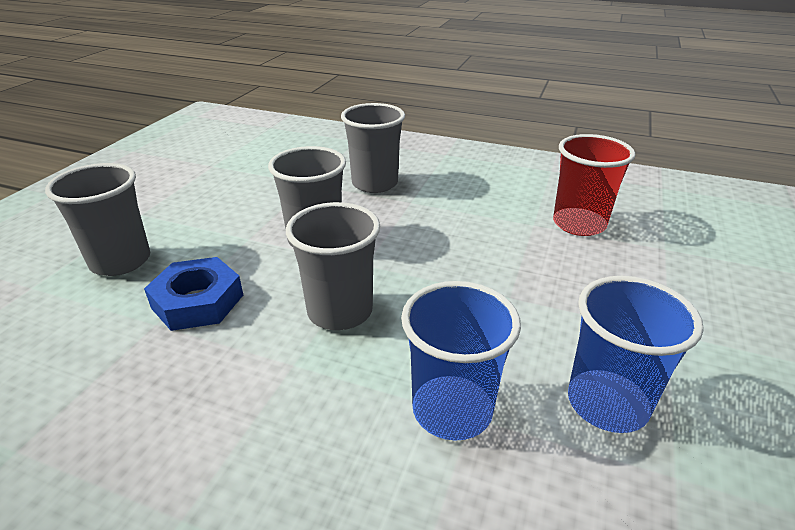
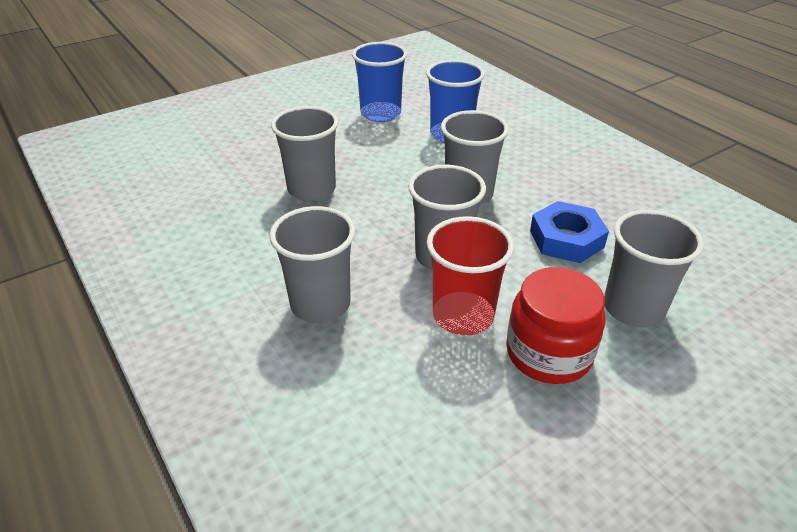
camera: 145 degrees left, 5 degrees up
(193, 211) = (548, 353): none -> red jar
(502, 248) = (311, 189): none -> grey cup
(579, 224) = (227, 183): red cup -> red cup (463, 316)

